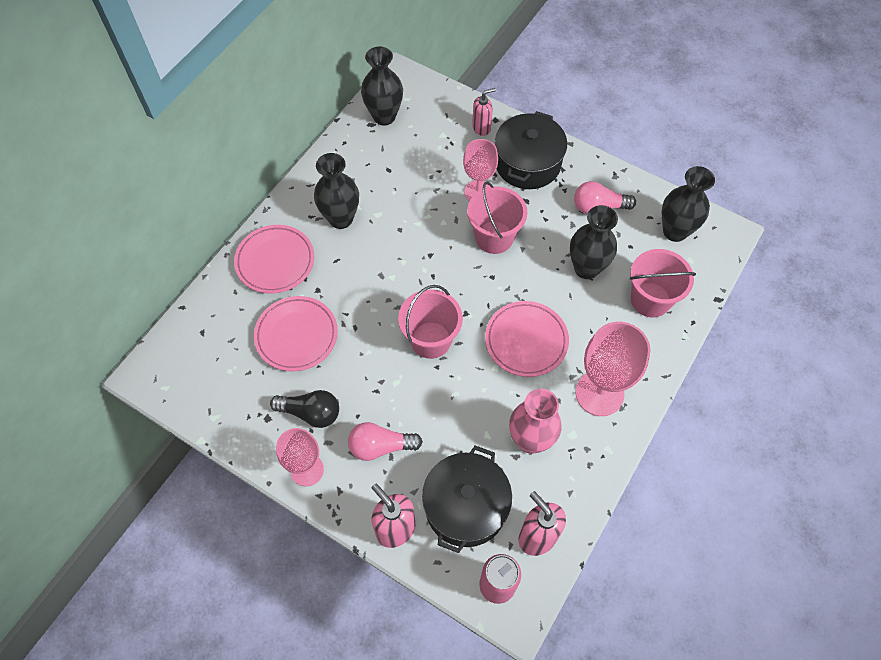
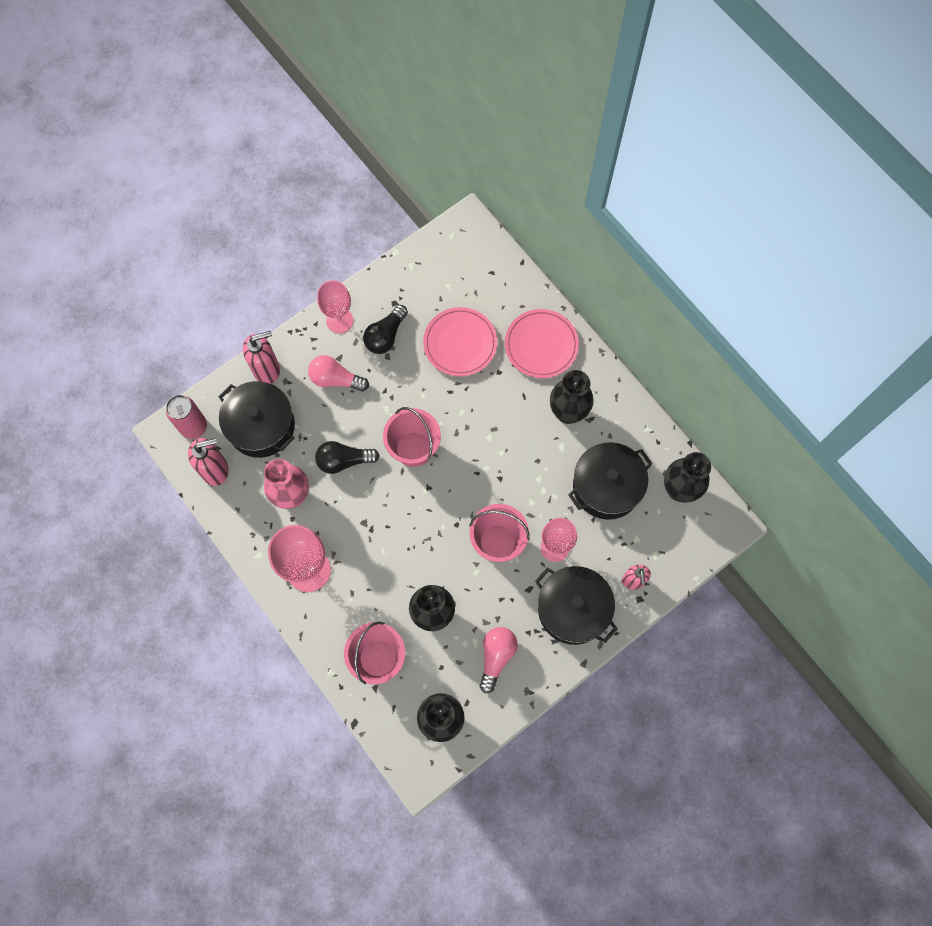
camera: 110 degrees right, 10 degrees up
(380, 446) = (336, 379): pink light bulb -> pink light bulb turned 90 degrees counterclockwise
(403, 169) = (606, 487): none -> black pot
(470, 403) = (344, 460): none -> black light bulb
(526, 341) = (381, 528): pink plate -> none

